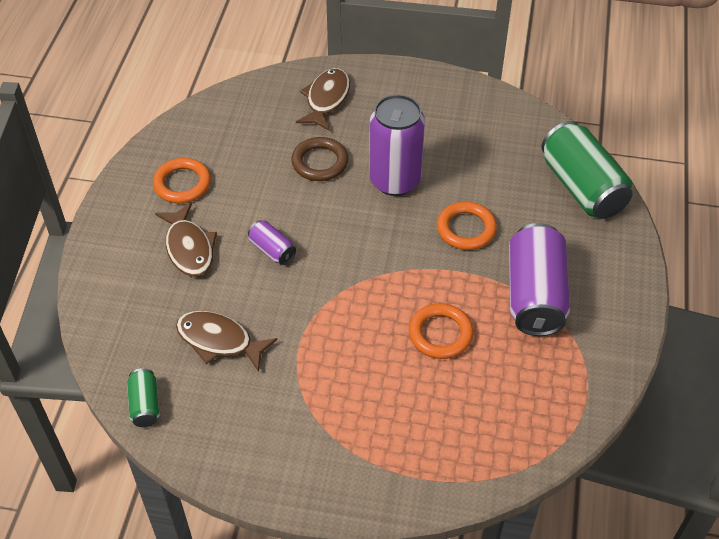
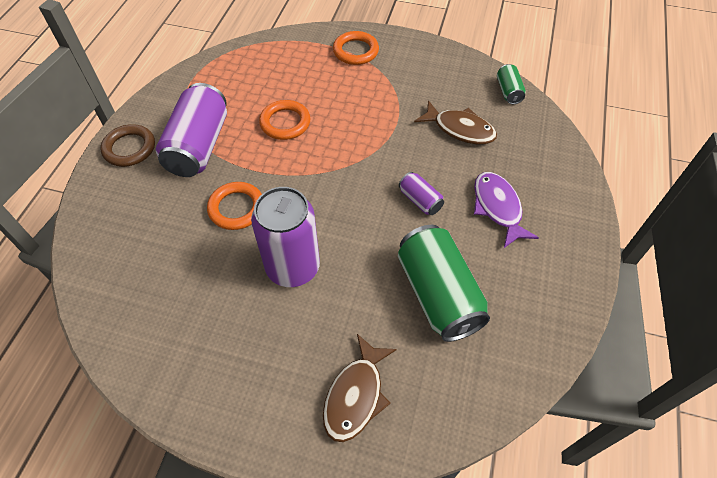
camera: 175 degrees left, 5 degrees up
(182, 184) = (518, 280): orange ring -> orange ring (355, 51)
(189, 248) = (497, 208): brown fish -> purple fish
(320, 162) = (370, 296): brown ring -> brown ring (129, 148)
(582, 187) = (105, 244): green can -> green can (438, 294)

